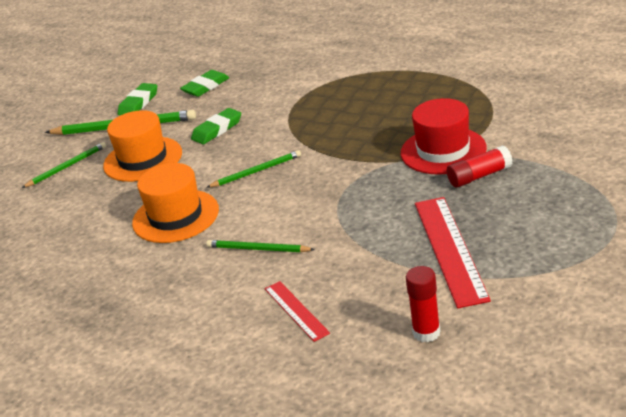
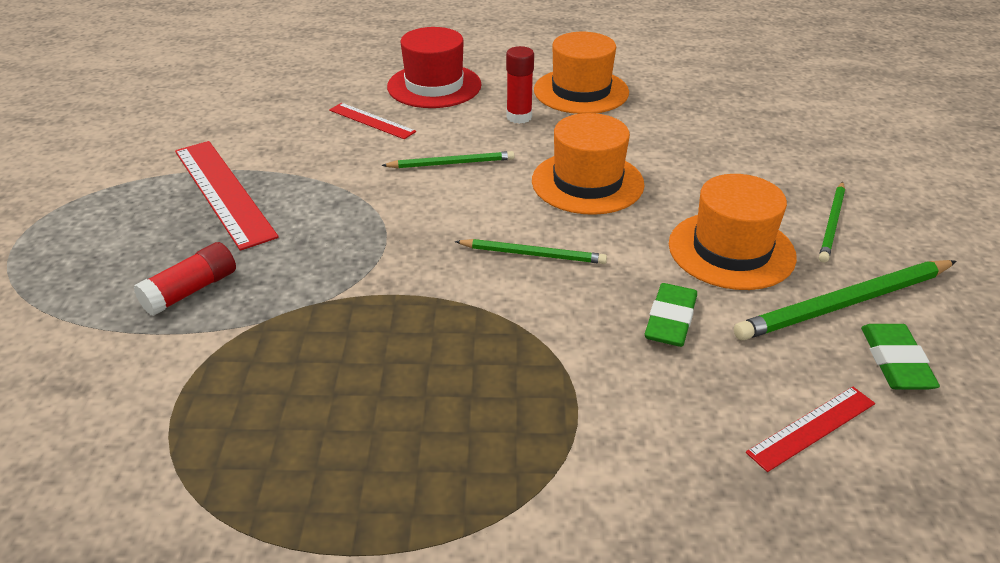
camera: 150 degrees right, 5 degrees up
(83, 315) = (581, 91): none -> orange hat
(205, 87) = (812, 428): green eraser -> red ruler
(256, 171) = (533, 254): green pencil -> green pencil turned 120 degrees counterclockwise
(426, 332) = (237, 122): red glue stick -> red glue stick (519, 117)
(443, 151) = (253, 329): red hat -> red hat (434, 86)

